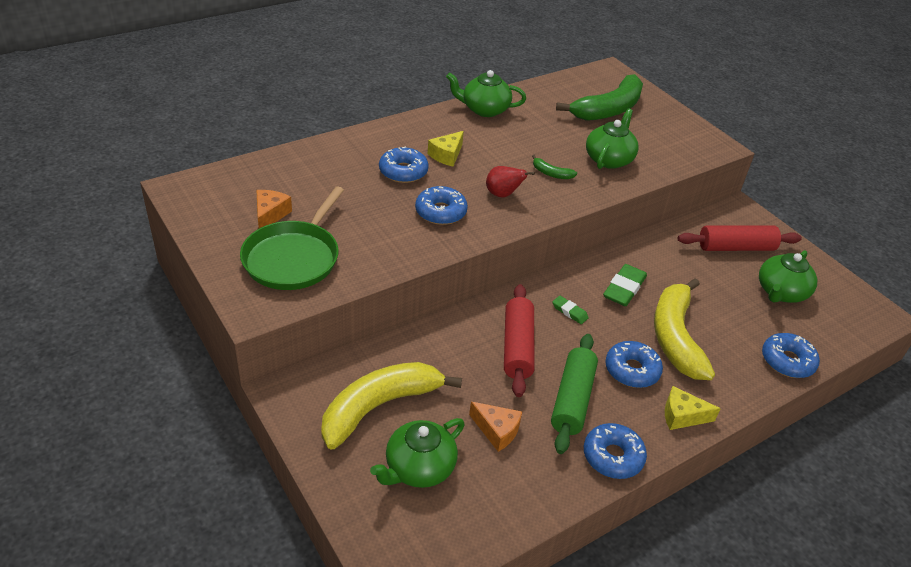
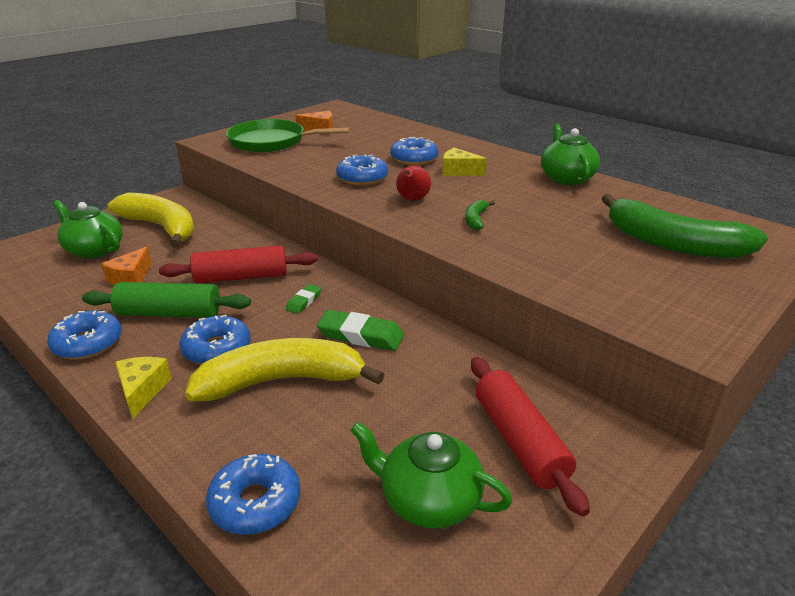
camera: 80 degrees right, 10 degrees down
(609, 159) = (545, 251): green teapot -> none

